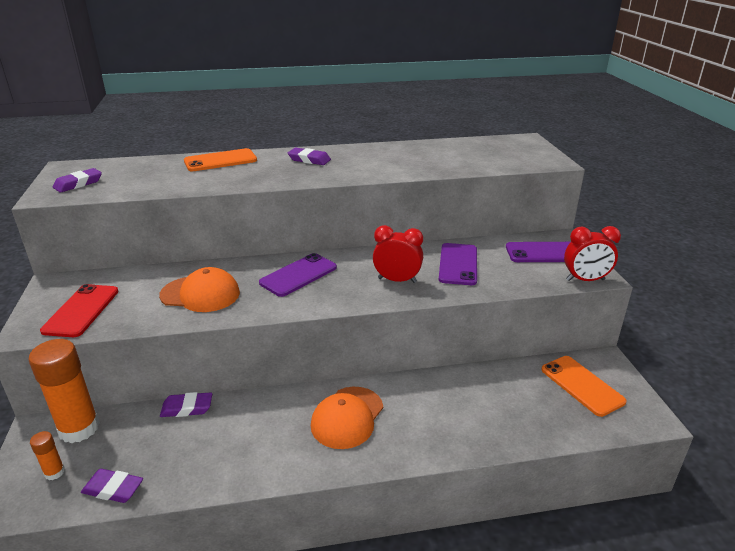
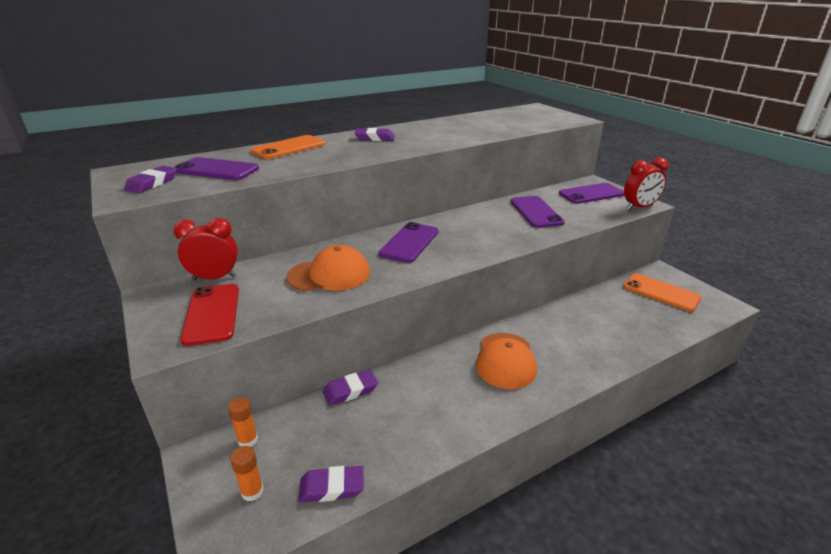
camera: 20 degrees left, 0 degrees up
(79, 428) = (248, 440): orange glue stick -> orange glue stick, size x0.45
(139, 177) = (216, 170): none -> purple phone
(397, 280) = (499, 232): red clock -> red clock (215, 278)

